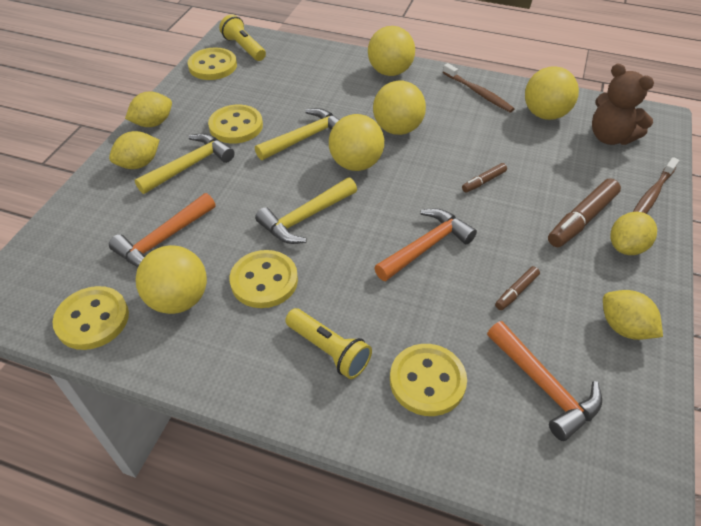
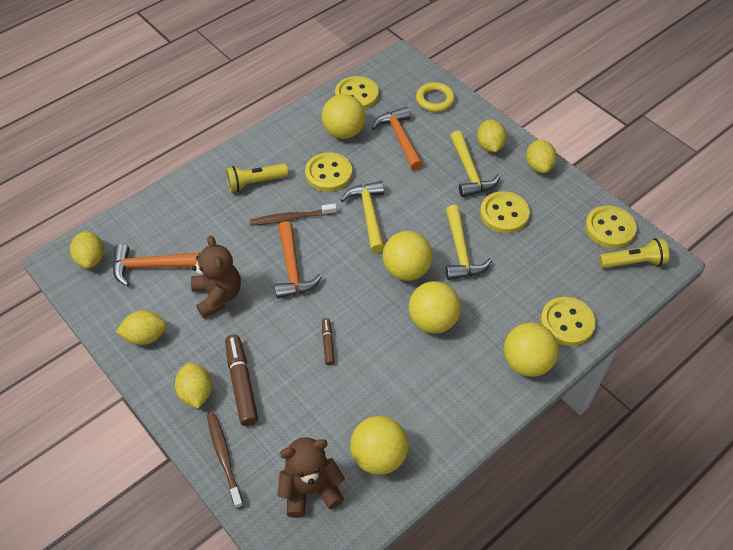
camera: 120 degrees right, 5 degrees up
(72, 235) = (435, 100): none -> yellow ring
(427, 381) = (200, 215): yellow button -> yellow button (567, 322)
(478, 93) = (447, 419): brown toothbrush -> brown toothbrush (291, 218)
(516, 291) = (218, 296): brown marker -> brown teddy bear
(600, 471) = (91, 259): none -> yellow lemon

